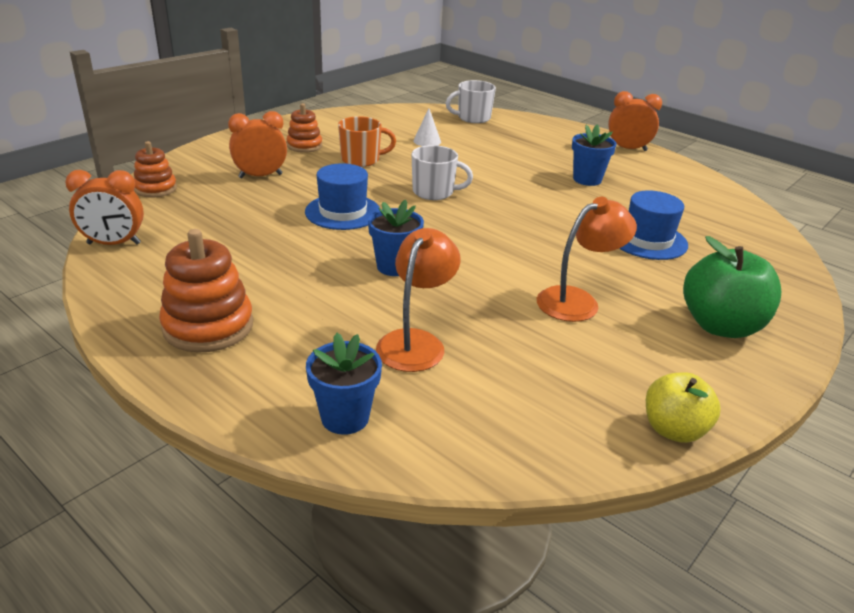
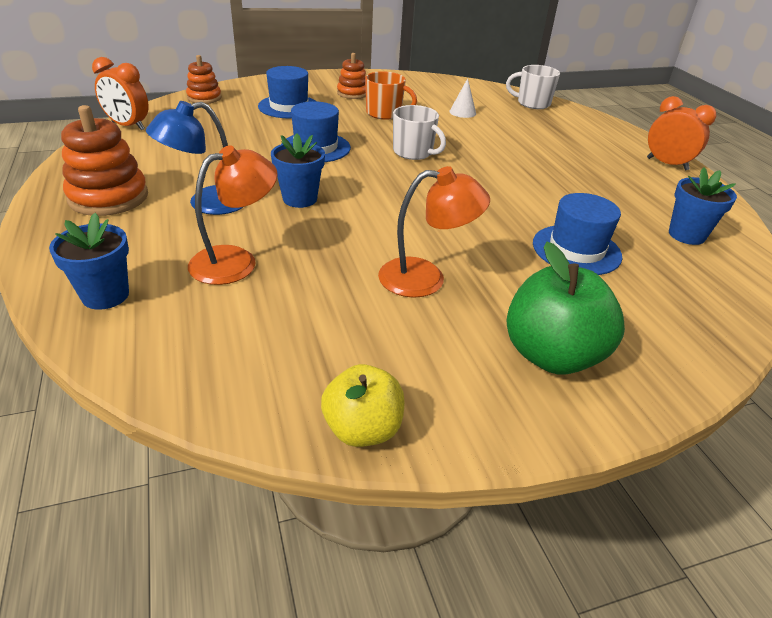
camera: 30 degrees right, 5 degrees up
(260, 176) = (289, 107): orange clock -> blue hat
(316, 299) = (206, 203): none -> blue lamp
(587, 179) = (582, 179): blue flower pot -> blue flower pot (686, 235)

